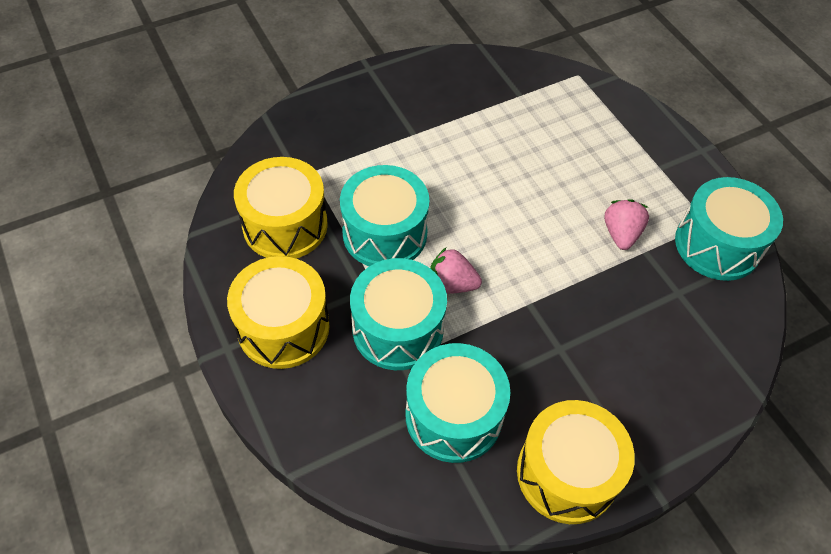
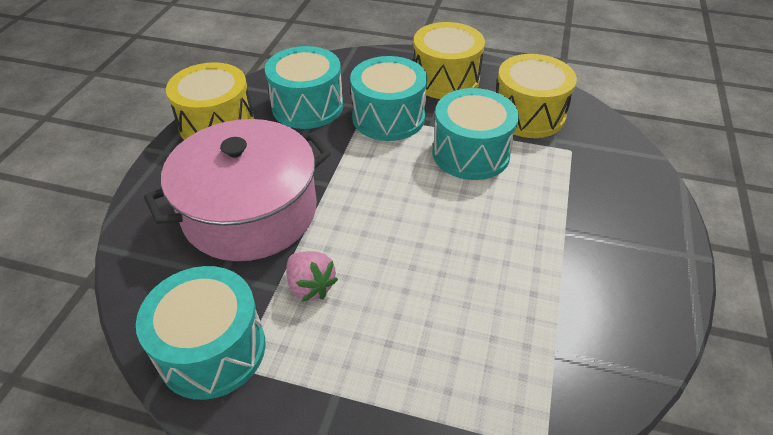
camera: 135 degrees right, 10 degrees down
(451, 284) = (390, 158): pink strawberry -> none
(616, 330) = (250, 211): none -> pink pot

